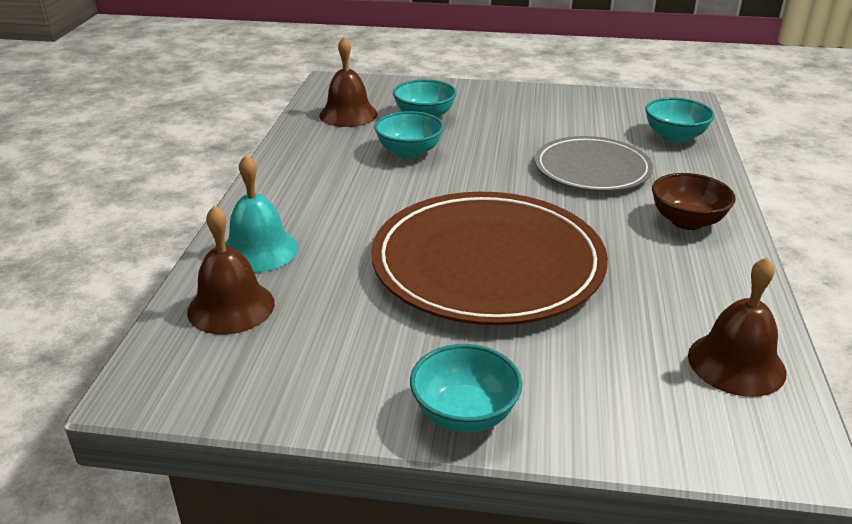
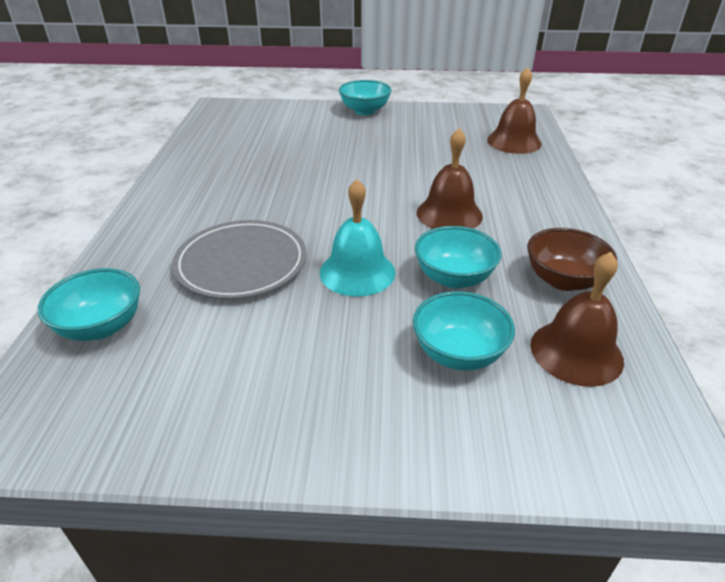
camera: 175 degrees right, 5 degrees up
(259, 250) = (527, 172): turquoise bell -> turquoise bell (357, 272)
(487, 264) = (356, 170): brown plate -> none
(687, 221) = (181, 208): brown bowl -> brown bowl (563, 280)
(736, 363) = (218, 131): brown bell -> brown bell (449, 214)

